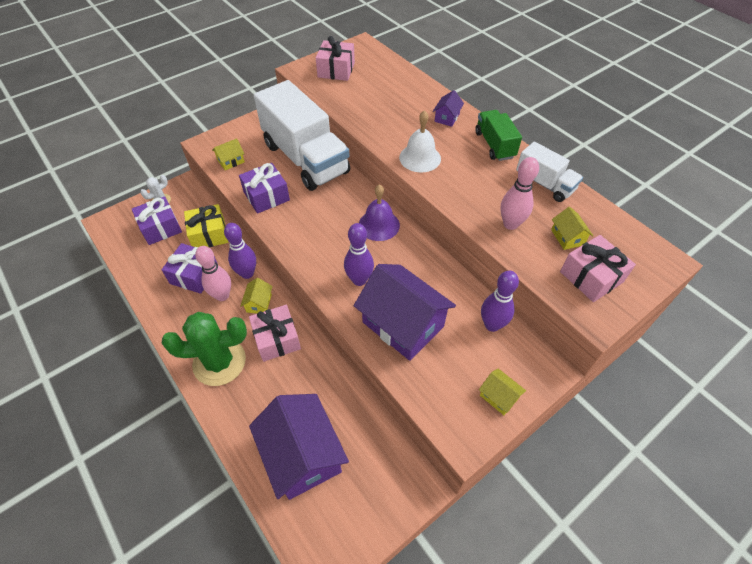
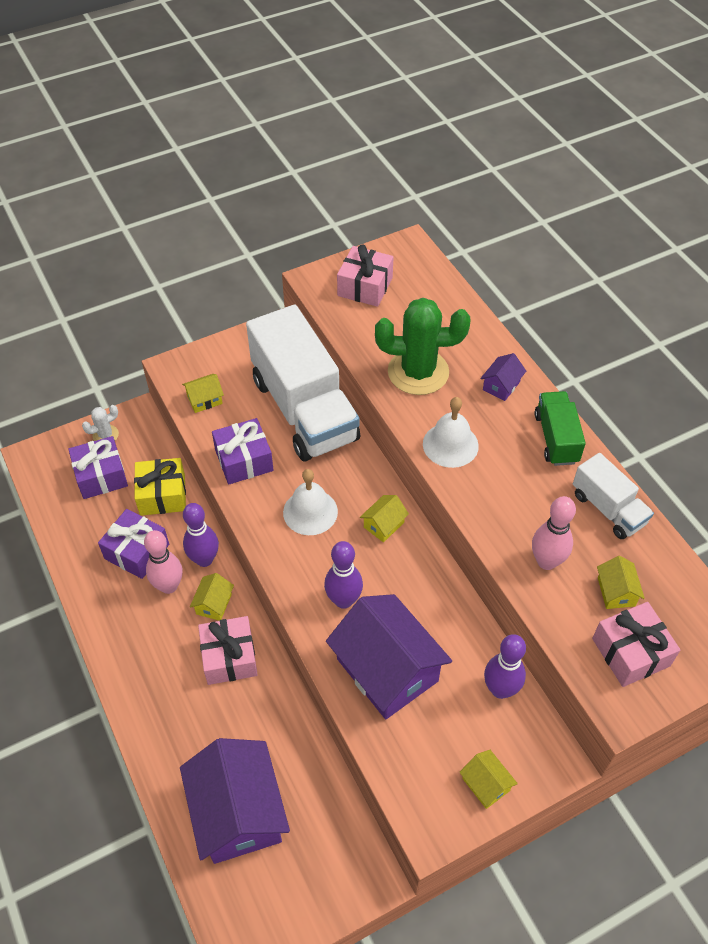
camera: 10 degrees right, 0 degrees up
(219, 362) = (154, 676): green cactus -> green cactus (418, 372)
(322, 223) = (310, 512): none -> white bell
(379, 225) = (384, 525): purple bell -> yellow house

